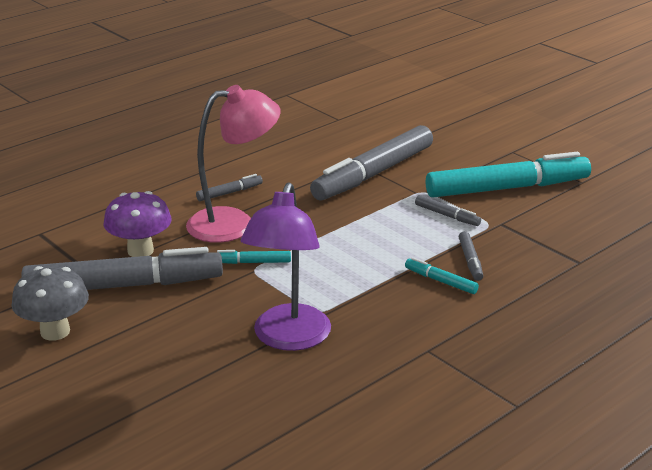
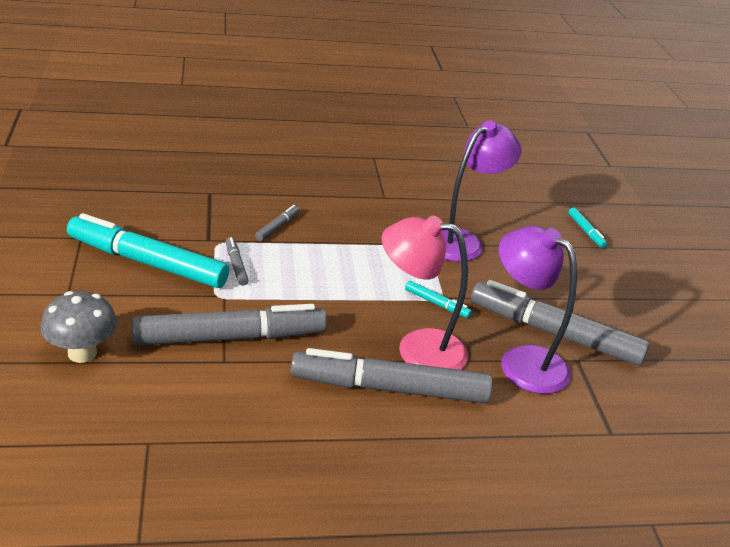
camera: 150 degrees left, 5 degrees up
(55, 331) = (624, 320): grey mushroom -> grey mushroom (82, 353)
(140, 251) = (522, 361): purple mushroom -> purple lamp
(229, 193) = (390, 388): grey marker -> grey marker, size x2.41
(440, 281) = (318, 225): turquoise marker -> turquoise marker (586, 231)

